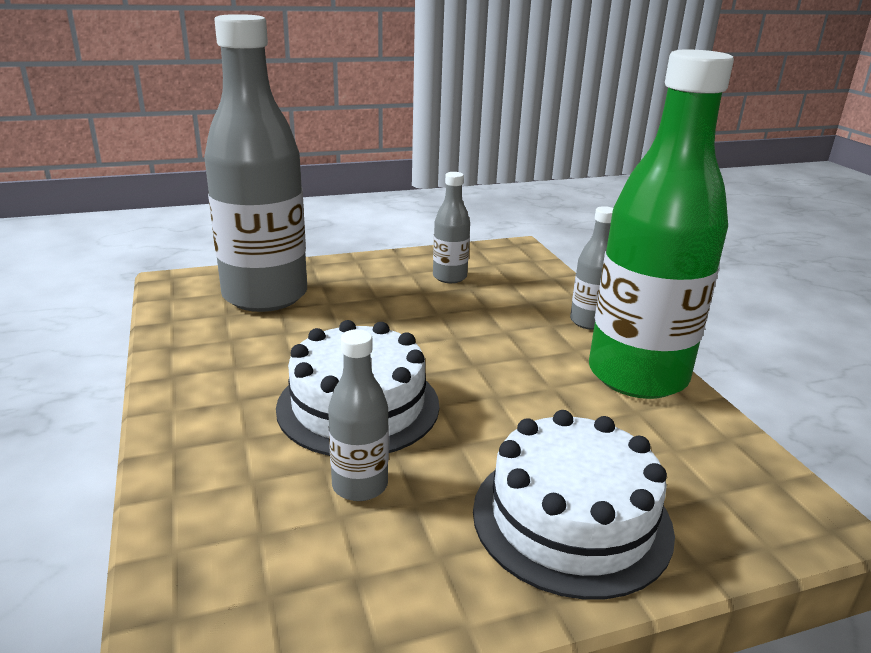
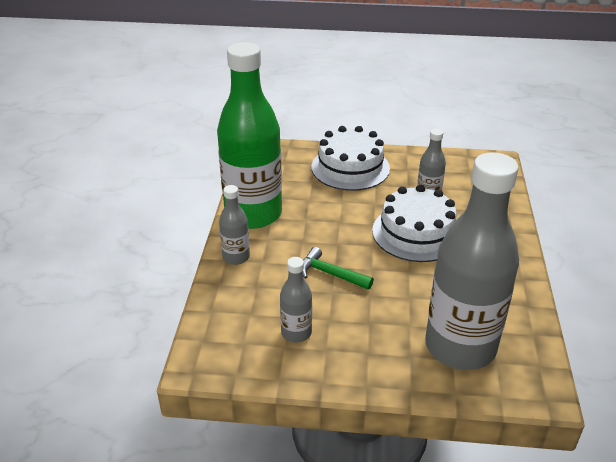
camera: 155 degrees left, 10 degrees up
(455, 328) = (330, 274): none -> green hammer

